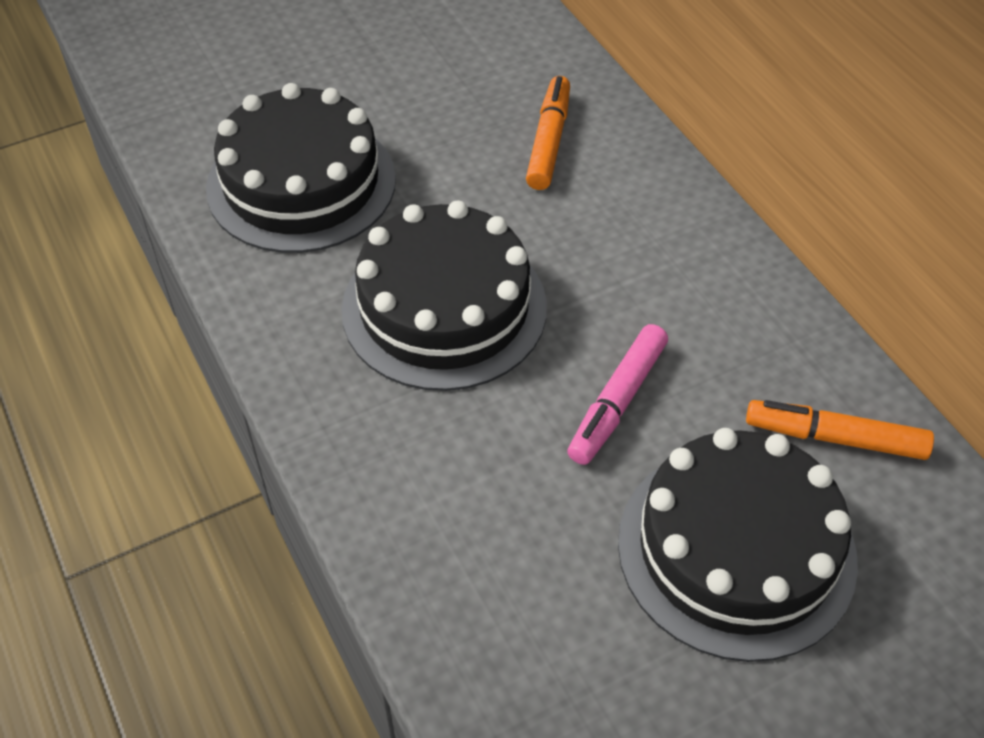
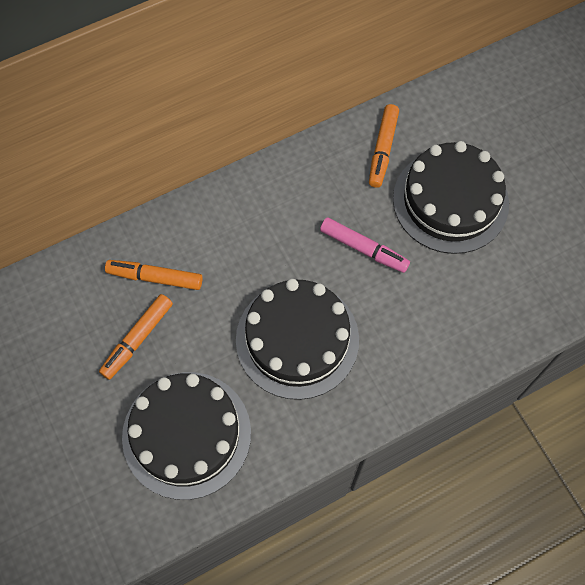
camera: 90 degrees left, 15 degrees up
(450, 127) = (137, 339): none -> orange marker

